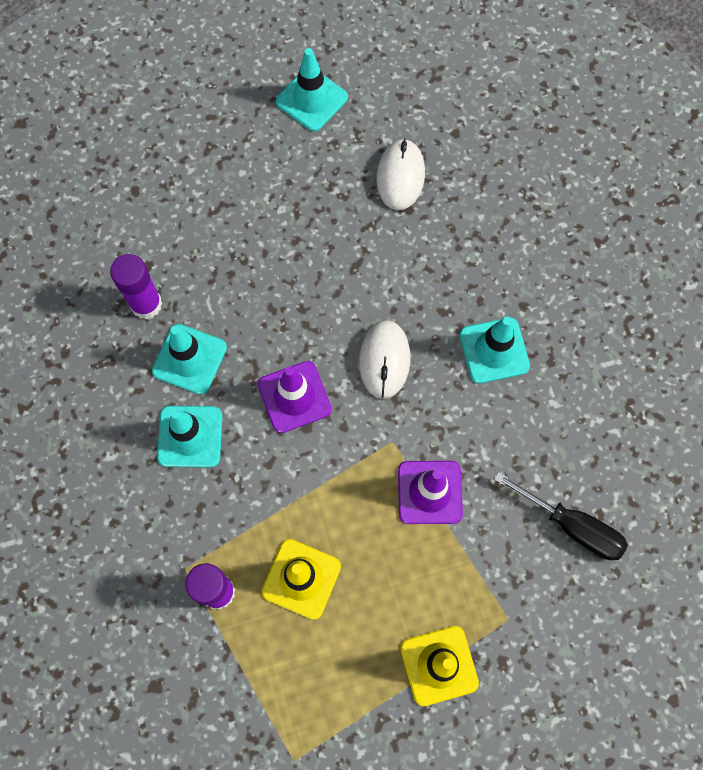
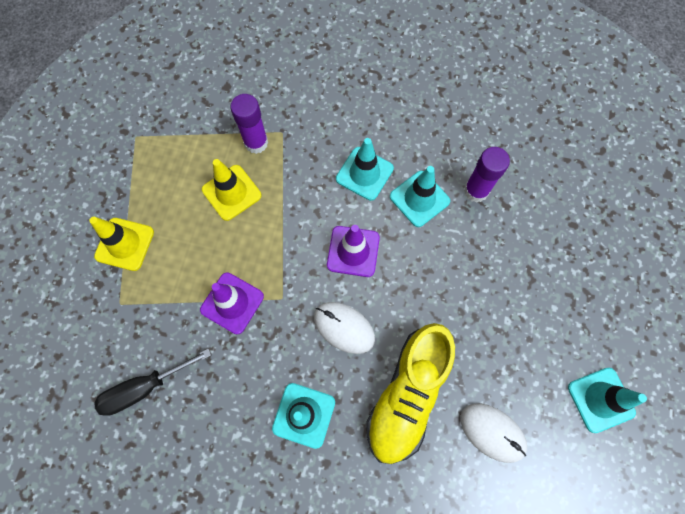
camera: 120 degrees right, 0 degrees up
(413, 266) = (407, 394): none -> yellow shoe

